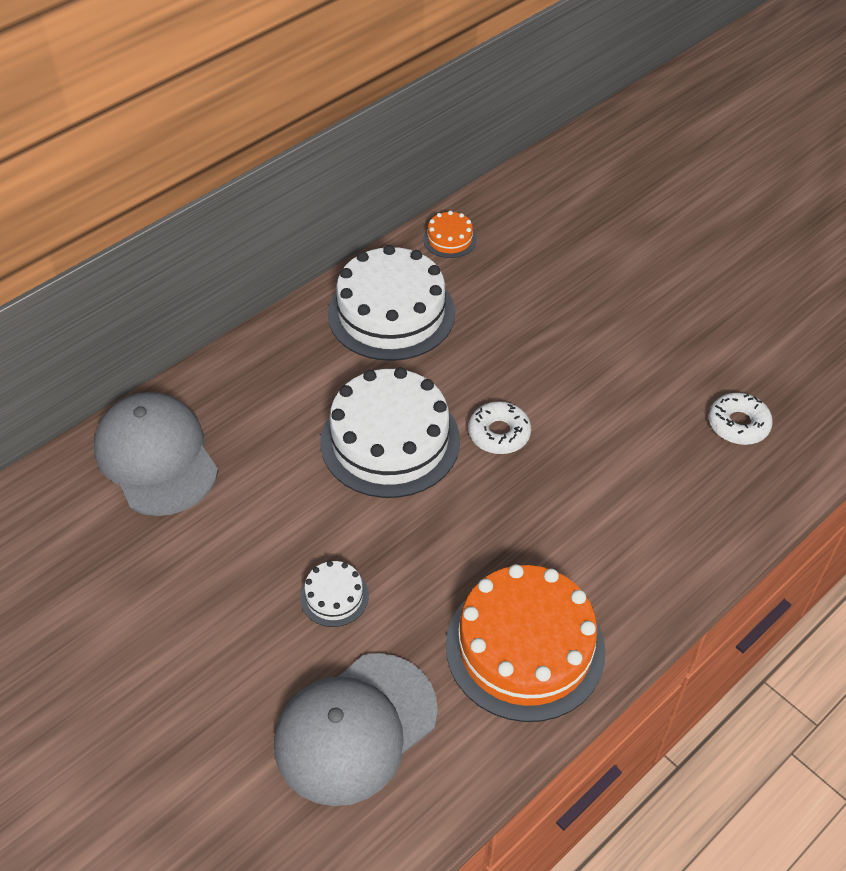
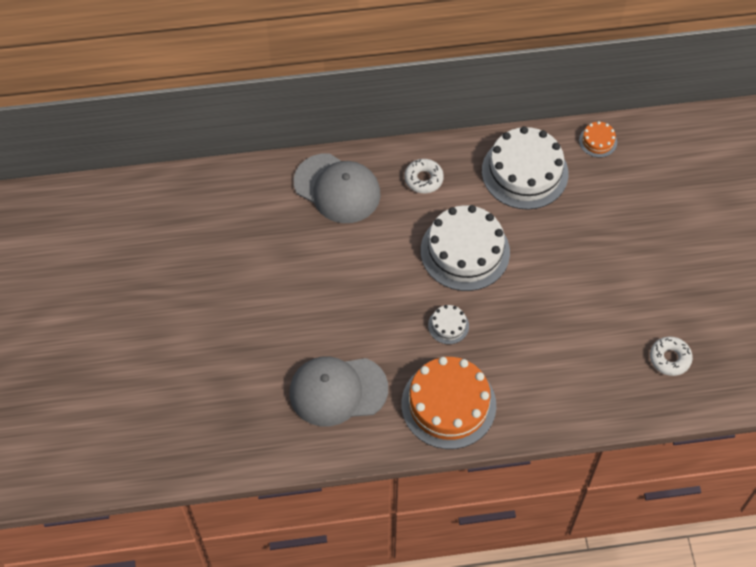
camera: 35 degrees right, 10 degrees up
(156, 457) = (337, 188): grey cap -> grey cap turned 120 degrees clockwise
(334, 596) = (374, 320): white cake -> white cake (448, 325)
(499, 433) = (528, 282): white donut -> white donut (423, 179)

